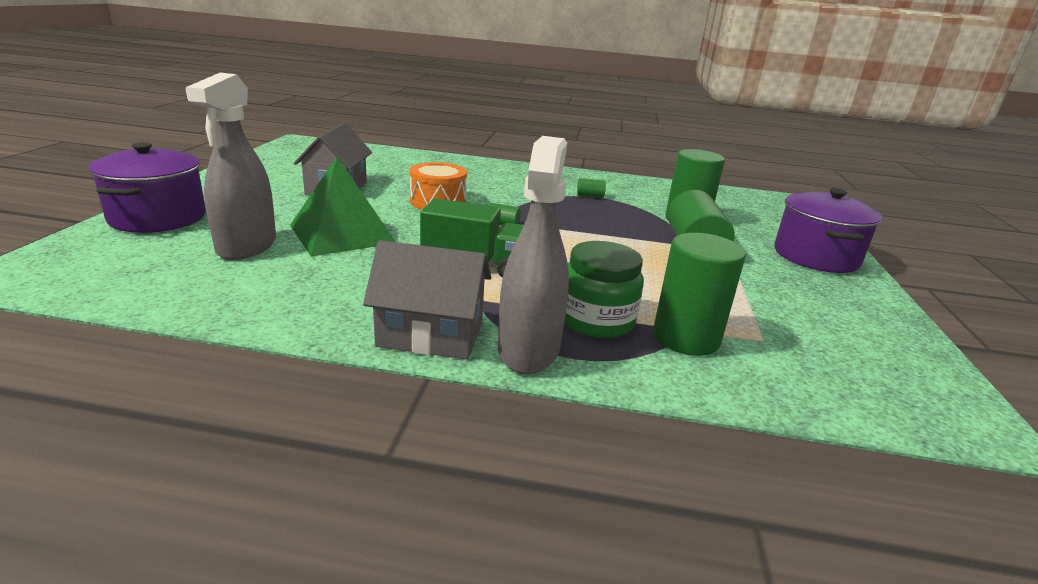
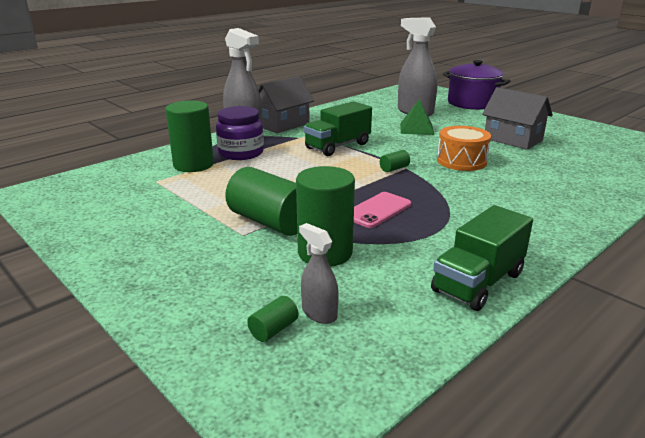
camera: 130 degrees right, 0 degrees up
(342, 233) = (416, 129): green pyramid -> green pyramid, size x0.61
(590, 196) = (440, 229): green cylinder -> green cylinder (273, 329)
(596, 320) = (241, 153): green jar -> purple jar
(599, 216) = (377, 210): none -> pink phone
(632, 183) = (478, 282): none -> green truck
(735, 209) = (319, 313): none -> grey spray bottle
(815, 256) = (167, 277): purple pot -> none

